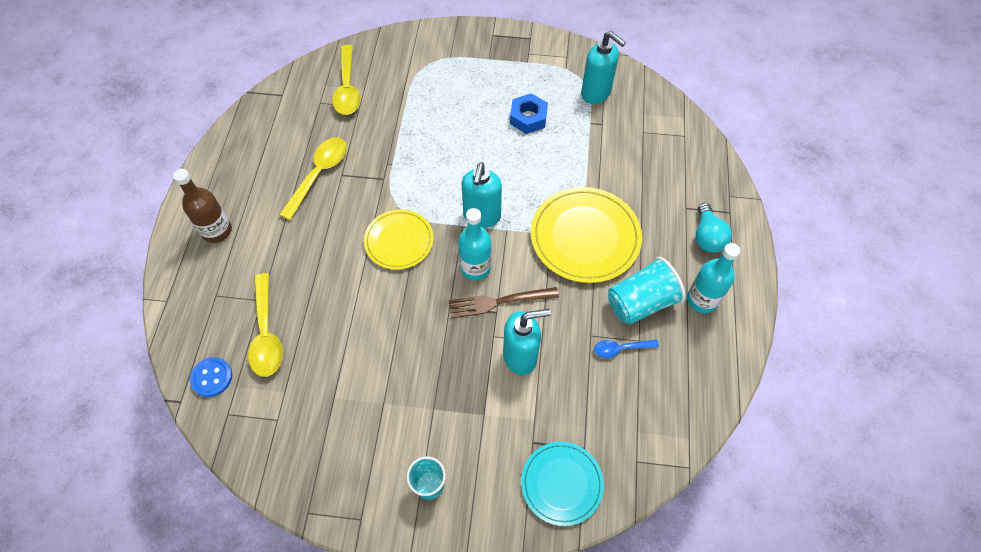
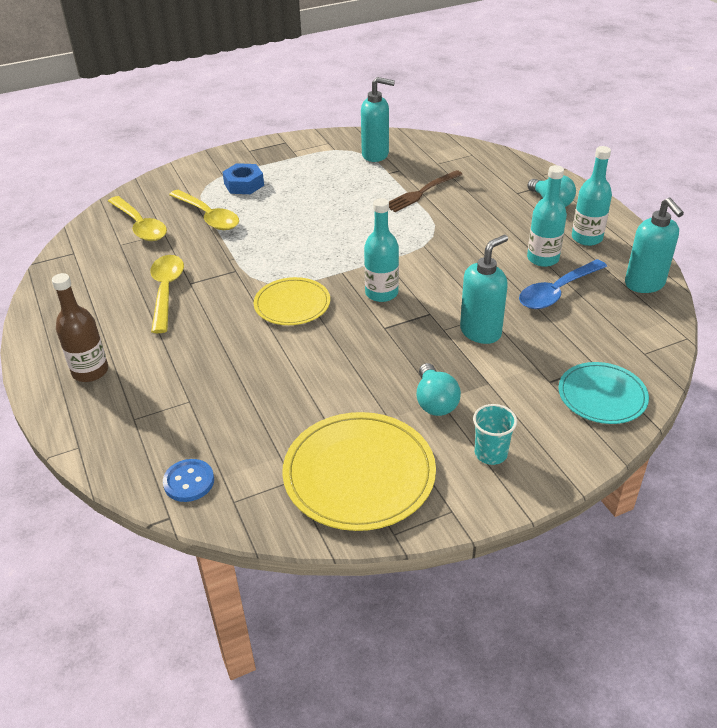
camera: 30 degrees left, 20 degrees down
(266, 333) = (218, 422): yellow spoon -> yellow spoon (208, 216)
(428, 408) = (435, 402): none -> turquoise light bulb
(482, 216) = (354, 260): turquoise soap dispenser -> turquoise soap dispenser (644, 284)
(498, 302) = (425, 306): brown fork -> brown fork (421, 193)
(528, 118) = (332, 187): blue nut -> blue nut (244, 184)
(585, 237) = (456, 238): yellow plate -> yellow plate (359, 474)
(620, 349) = (557, 292): blue spoon -> blue spoon, size x1.78
(641, 302) = (543, 258): turquoise cup -> turquoise bottle

